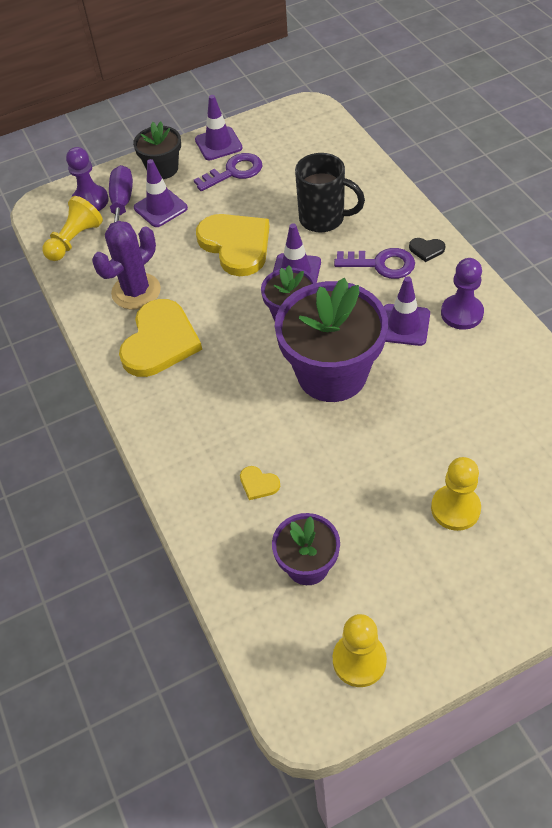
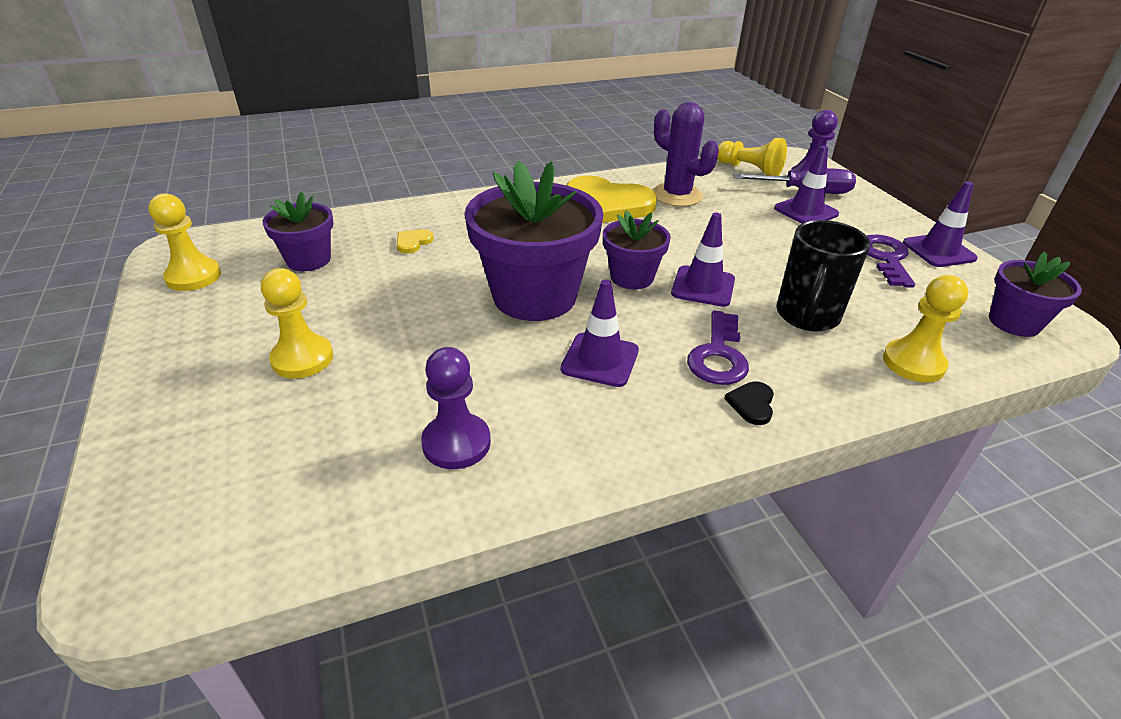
camera: 90 degrees right, 15 degrees down
(163, 169) = (875, 215): black flower pot -> none
(234, 172) = (885, 258): purple key -> purple key turned 150 degrees counterclockwise
(236, 245) = (749, 251): yellow heart -> none
(307, 127) = (1014, 322): none -> purple flower pot
(364, 176) = (913, 363): none -> yellow pawn
(462, 313) = (613, 419): purple pawn -> purple pawn (456, 443)

